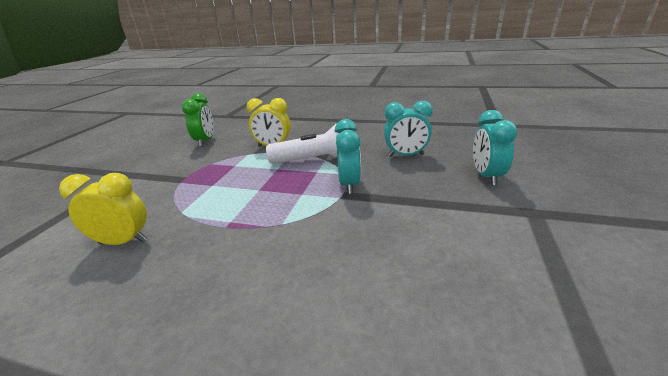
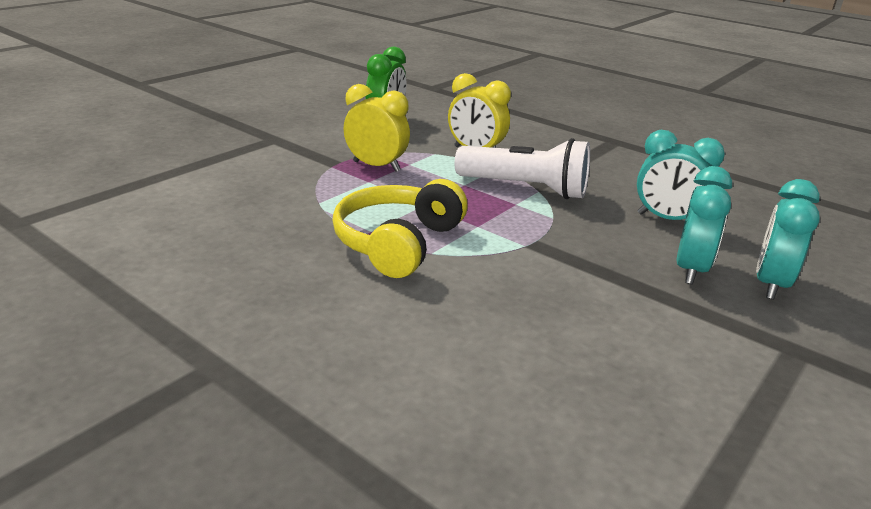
camera: 20 degrees right, 0 degrees up
(123, 242) = (245, 216): yellow clock -> yellow clock (376, 166)
(254, 224) = (398, 243): none -> yellow headphones
(349, 184) = (550, 233): turquoise clock -> turquoise clock (691, 270)

